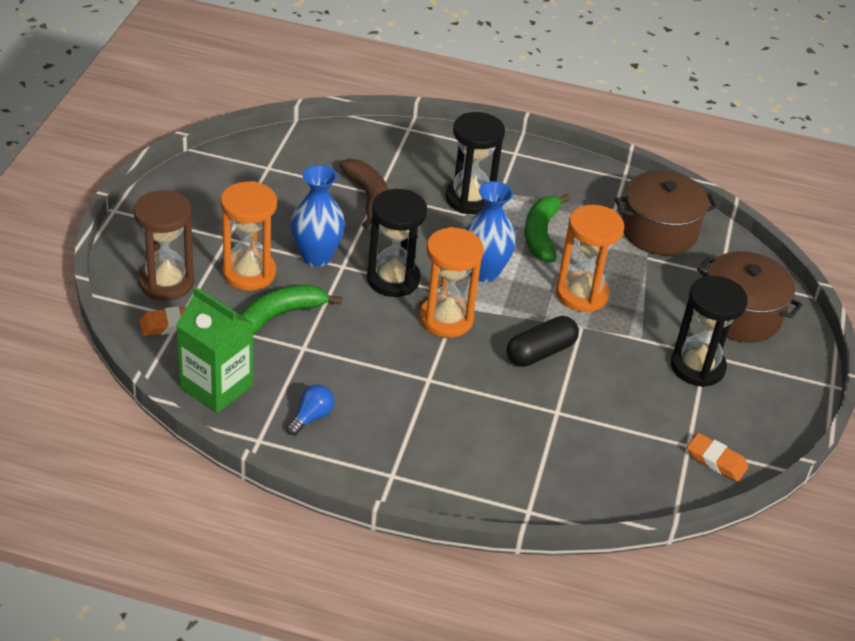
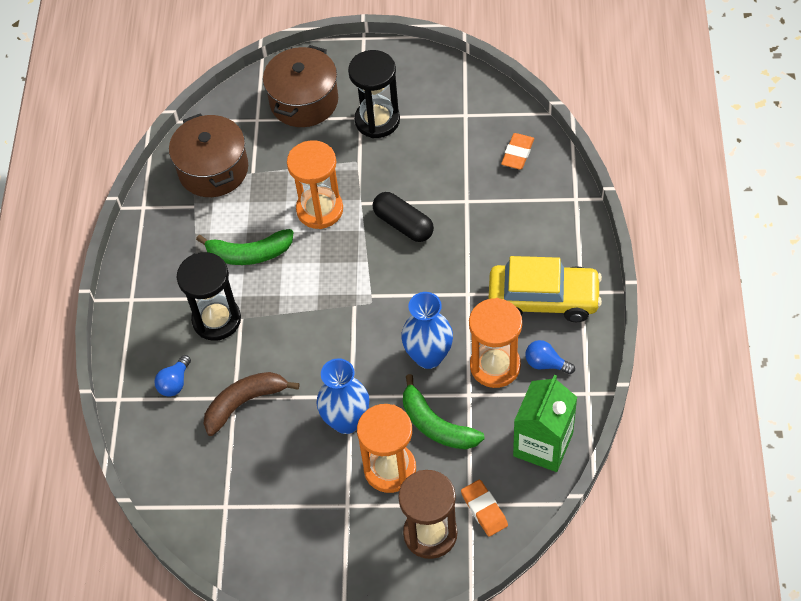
camera: 95 degrees left, 15 degrees up
(393, 279) = (354, 351): black hourglass -> none
(395, 439) = (543, 299): none -> yellow car
(410, 162) = (175, 383): none -> blue light bulb
(446, 319) = (390, 299): orange hourglass -> orange hourglass (495, 366)
(484, 272) = (318, 285): blue vase -> blue vase (428, 356)
(716, 460) = (474, 97): orange eraser -> orange eraser (517, 153)

